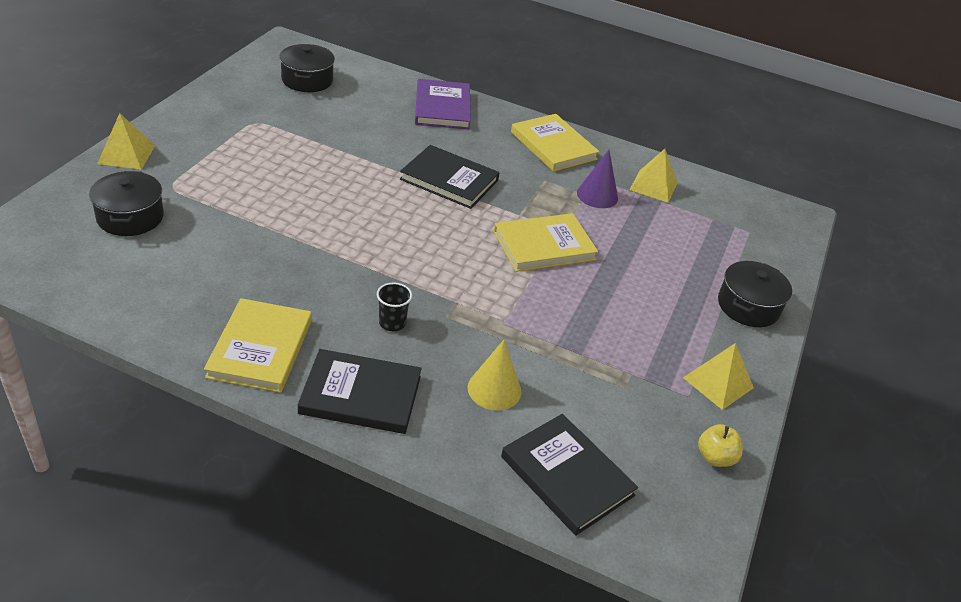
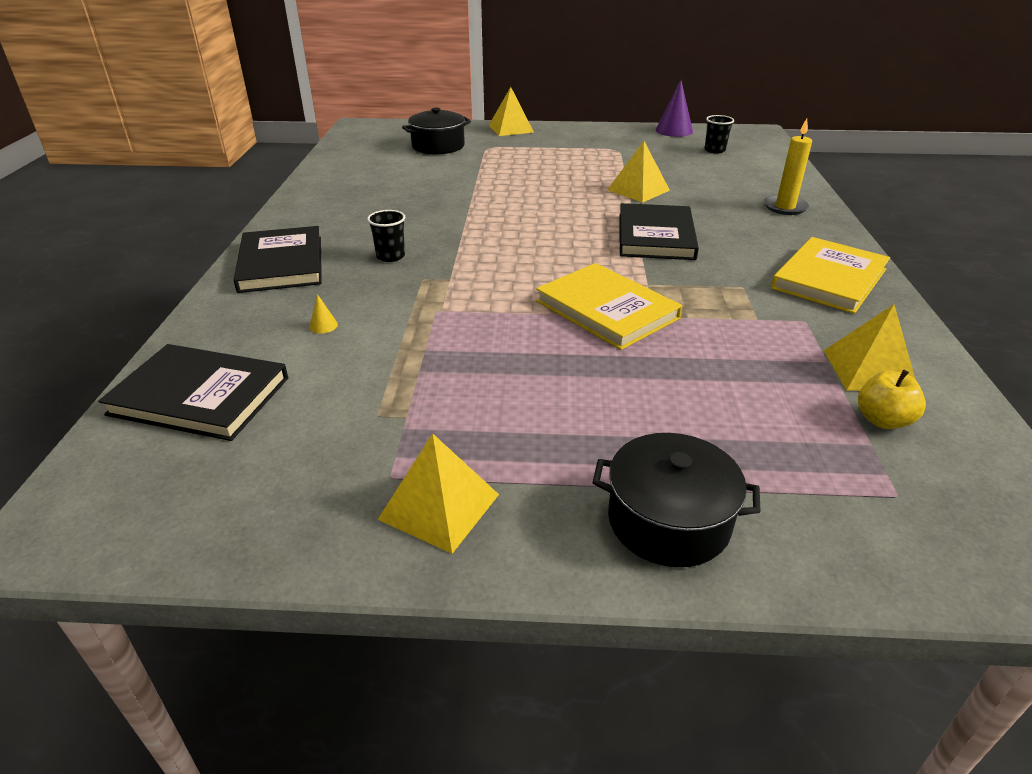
camera: 75 degrees right, 5 degrees down
(260, 348) = (318, 215): yellow book -> none
(307, 80) = (714, 150): black pot -> black cup
(358, 151) = (638, 190): none -> yellow pyramid
(442, 107) = (785, 207): purple book -> yellow candle
(494, 389) = (323, 325): yellow cone -> yellow cone, size x0.44
(567, 476) = (200, 396): black book -> black book turned 75 degrees clockwise
(597, 195) = (768, 327): purple cone -> purple cone (674, 130)
(715, 457) = (266, 525): yellow apple -> yellow apple (882, 420)

